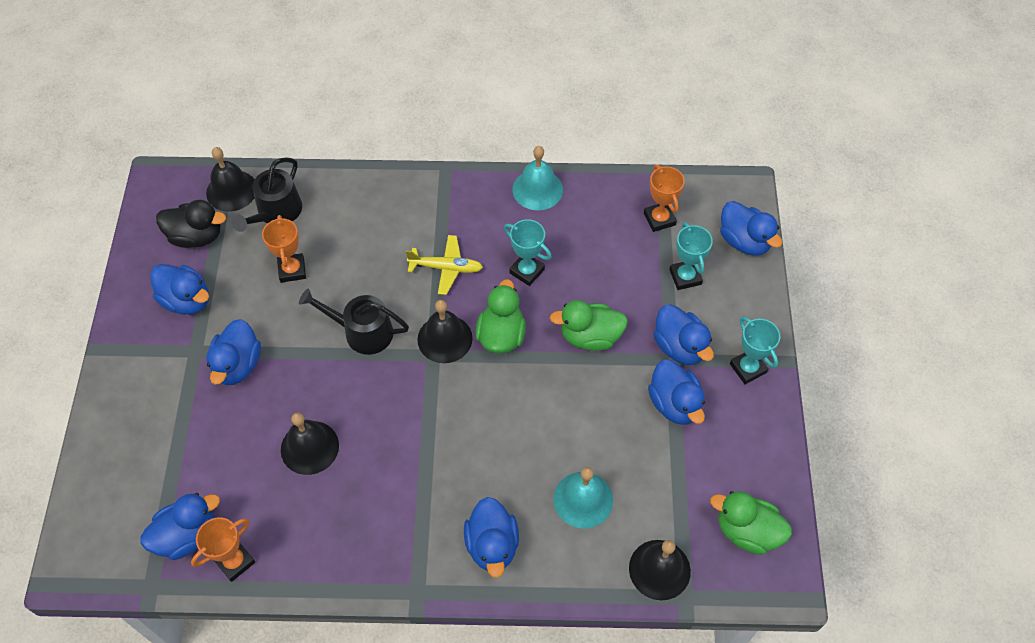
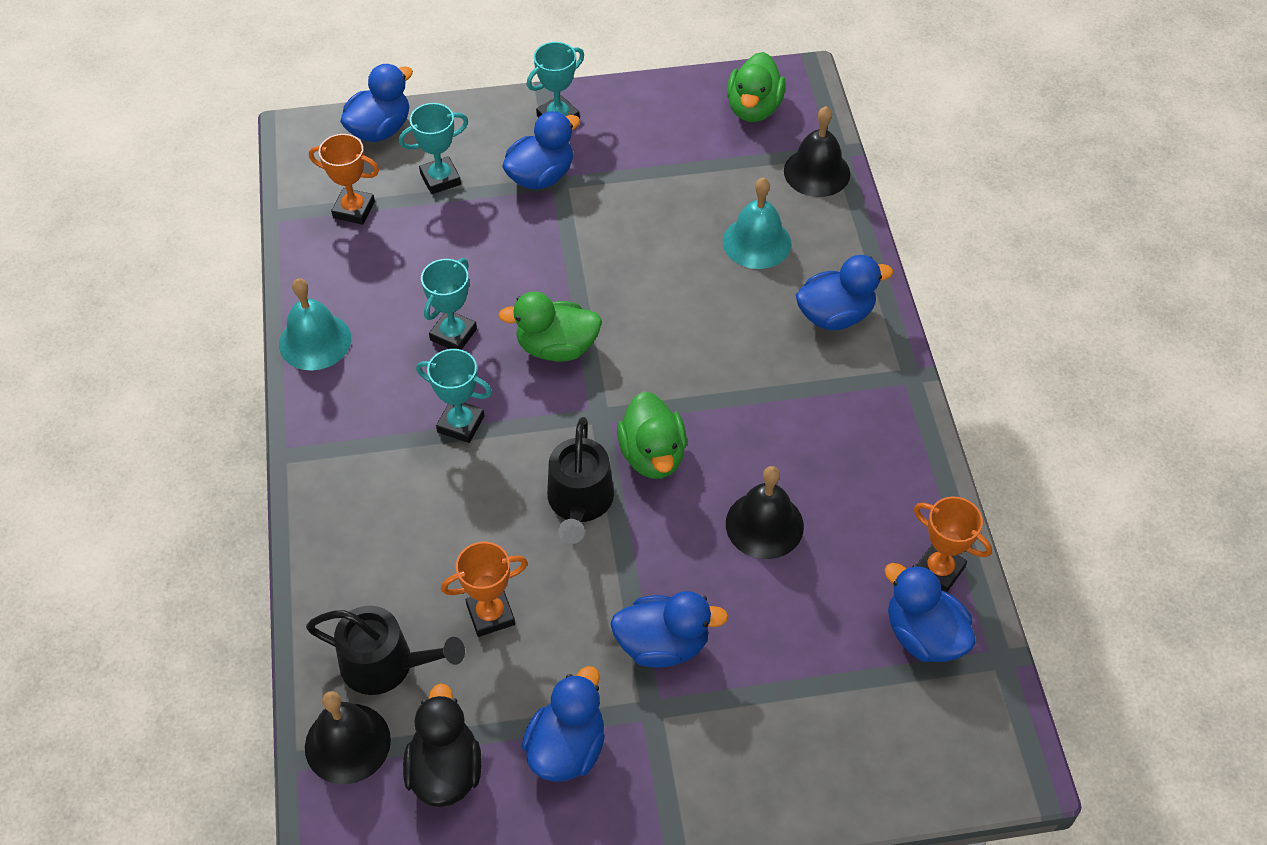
camera: 100 degrees left, 5 degrees down
(445, 338) = (573, 406): black bell -> none
(446, 268) = (461, 424): yellow plane -> turquoise trophy
(590, 337) = (542, 259): green duck -> green duck (652, 455)
(659, 219) = (354, 210): orange trophy -> orange trophy turned 45 degrees clockwise
(674, 404) = (617, 175): blue duck -> none

